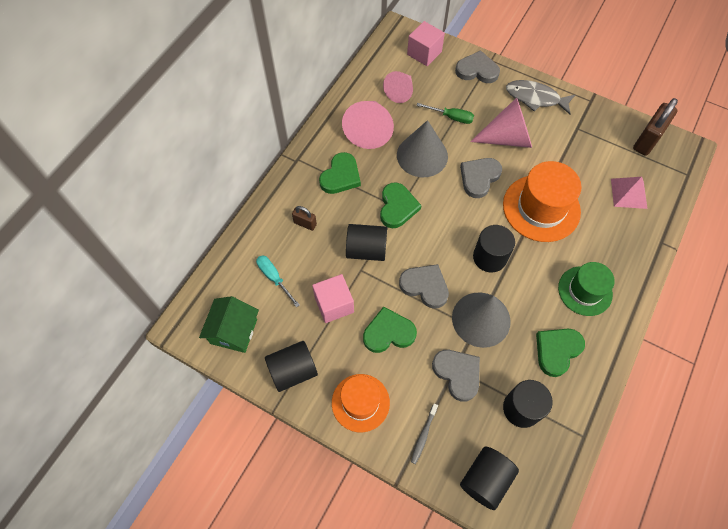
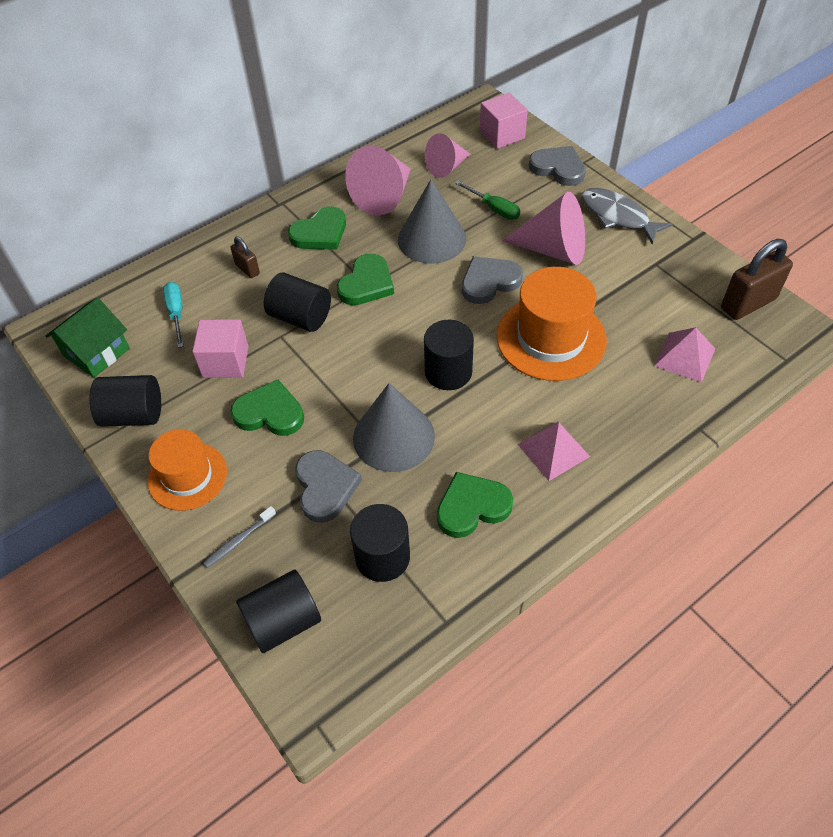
camera: 25 degrees right, 10 degrees down
(425, 286) = (346, 378): grey heart -> none
(585, 291) = (553, 450): green hat -> pink pyramid

